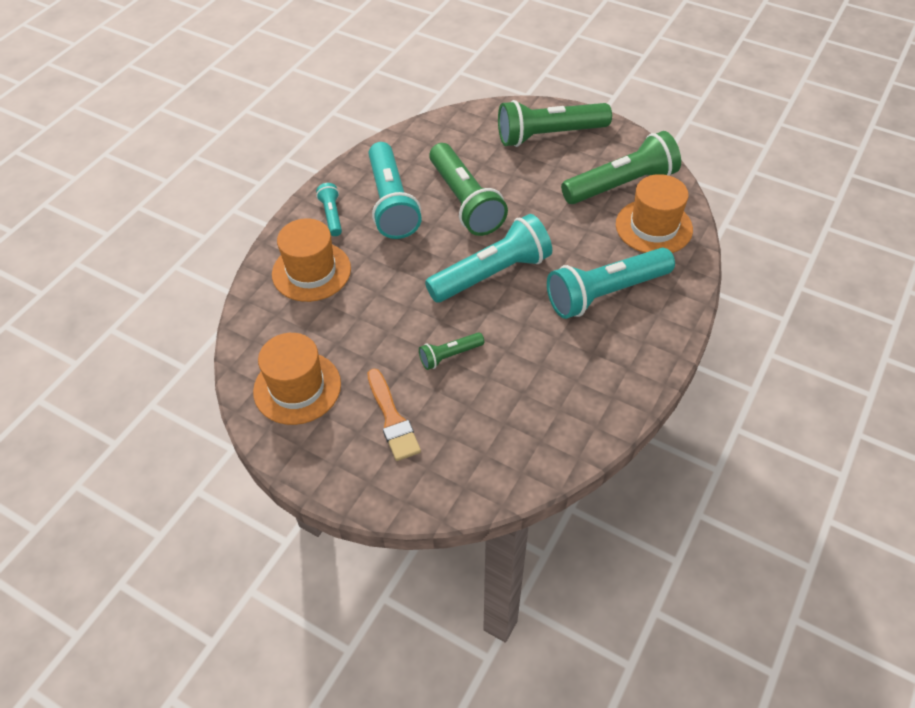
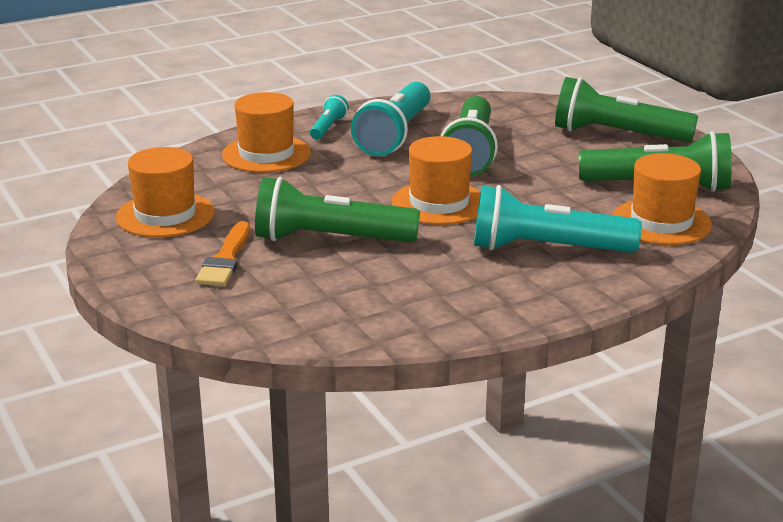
camera: 30 degrees right, 25 degrees down
(450, 355) = (330, 239): green flashlight -> green flashlight, size x2.08
(491, 274) = (439, 203): turquoise flashlight -> orange hat

